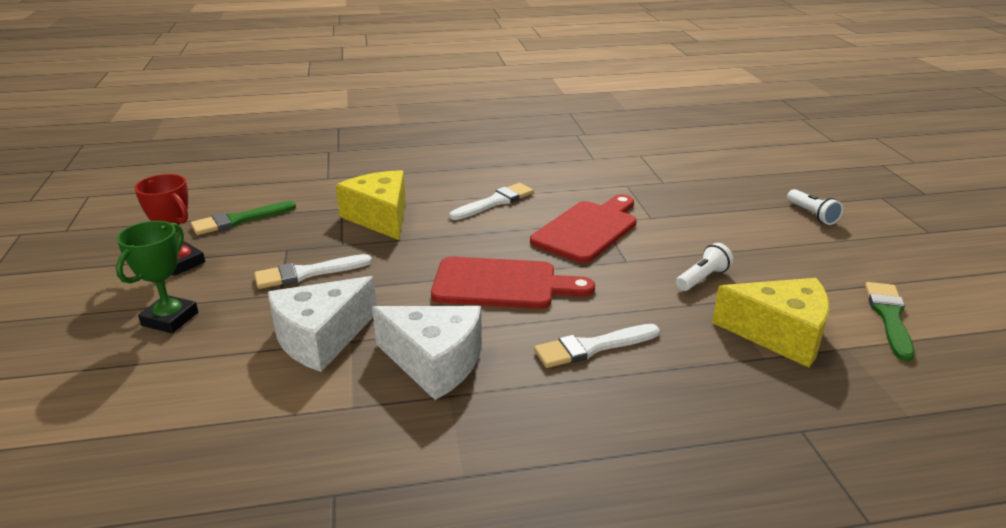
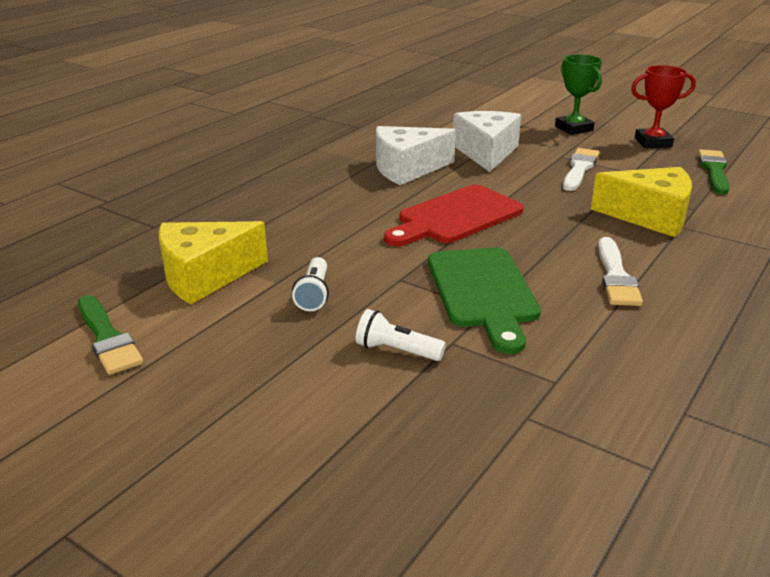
camera: 135 degrees right, 0 degrees up
(587, 229) = (483, 292): red cutting board -> green cutting board
(592, 347) = (332, 210): white brush -> none
(812, 215) = (267, 467): white flashlight -> white flashlight (397, 351)

